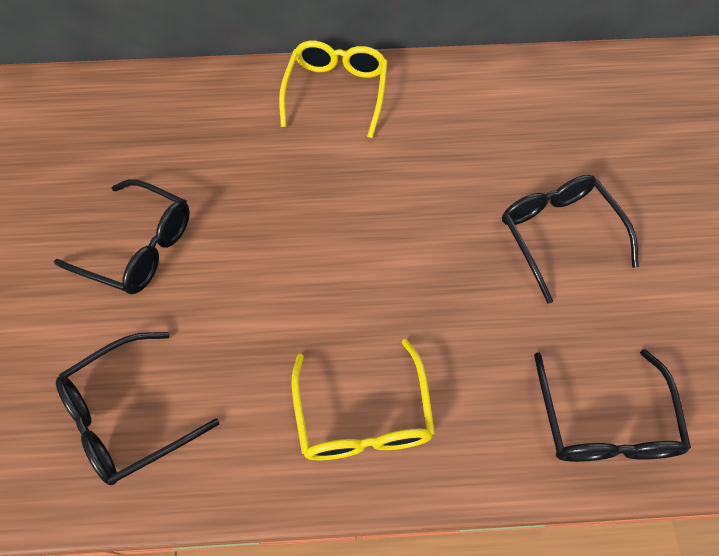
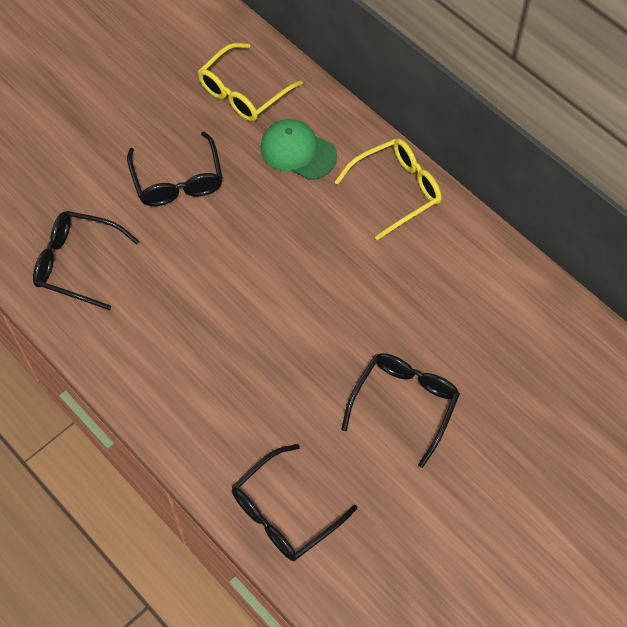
camera: 50 degrees right, 0 degrees up
(219, 131) = (298, 151): none -> green cap
(363, 416) = (175, 379): yellow glasses -> yellow glasses (243, 92)

